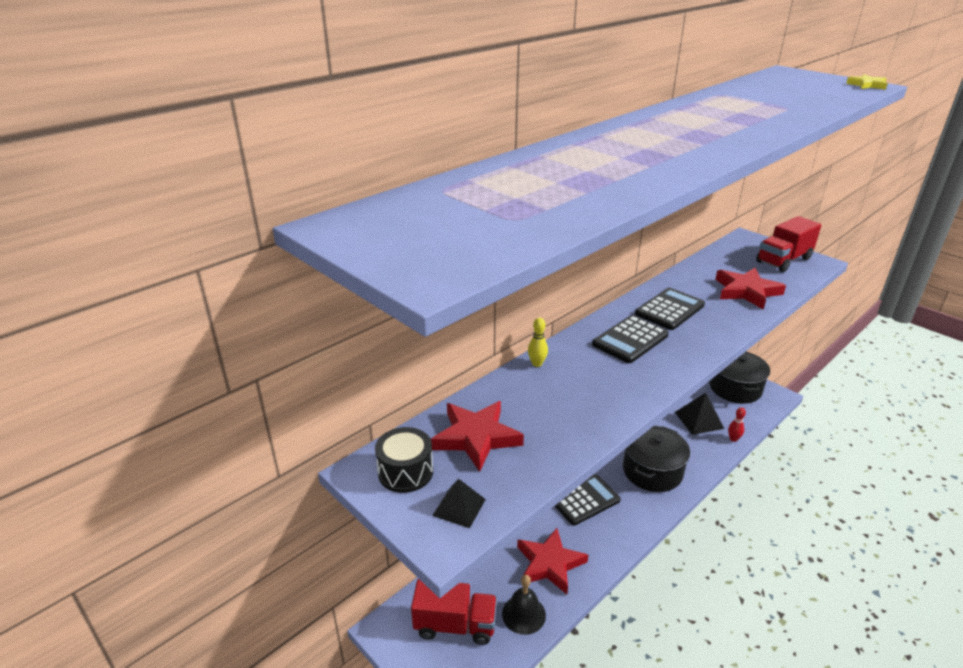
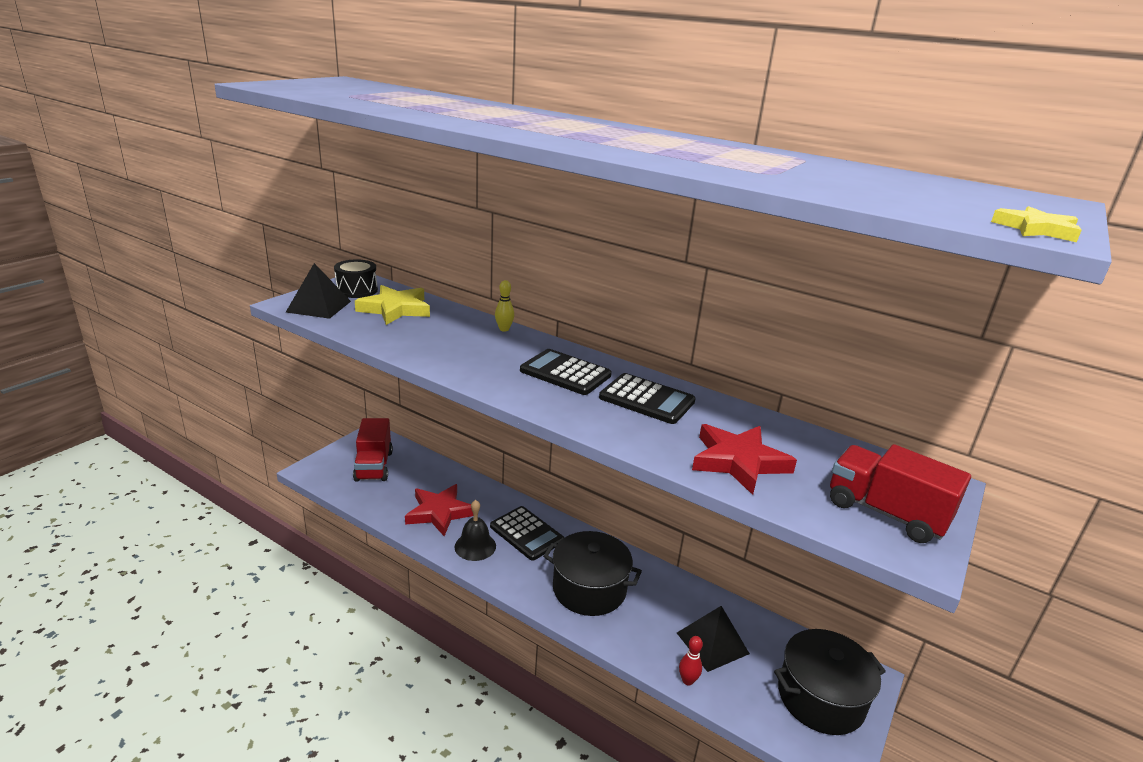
camera: 75 degrees right, 5 degrees down
(459, 507) = (319, 306): black pyramid -> black pyramid, size x1.58
(476, 437) = (395, 309): red star -> yellow star
(523, 614) = (384, 500): black bell -> black bell (475, 546)

